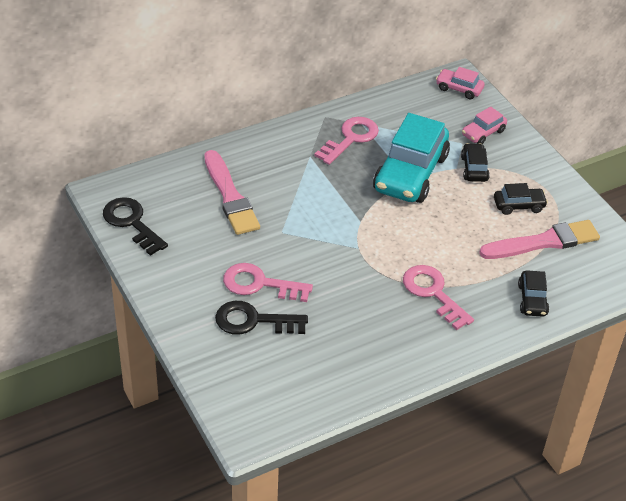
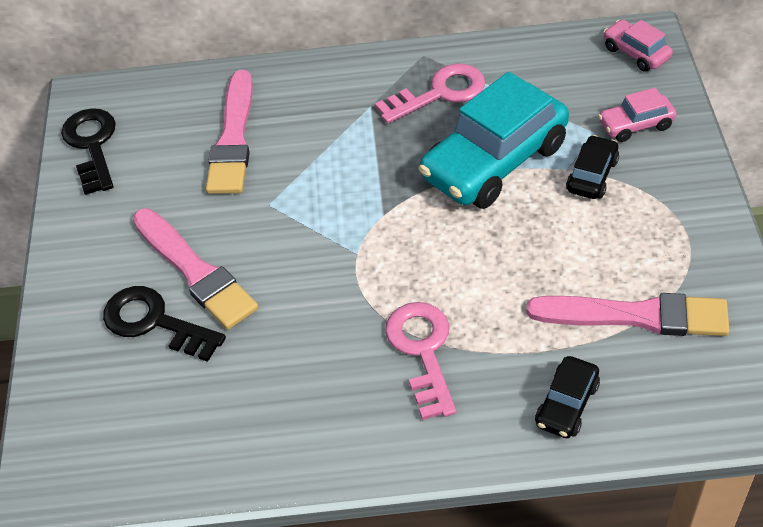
camera: 30 degrees right, 5 degrees up
(260, 284) = (195, 271): pink key -> pink brush
(518, 205) = (628, 248): black car -> none

